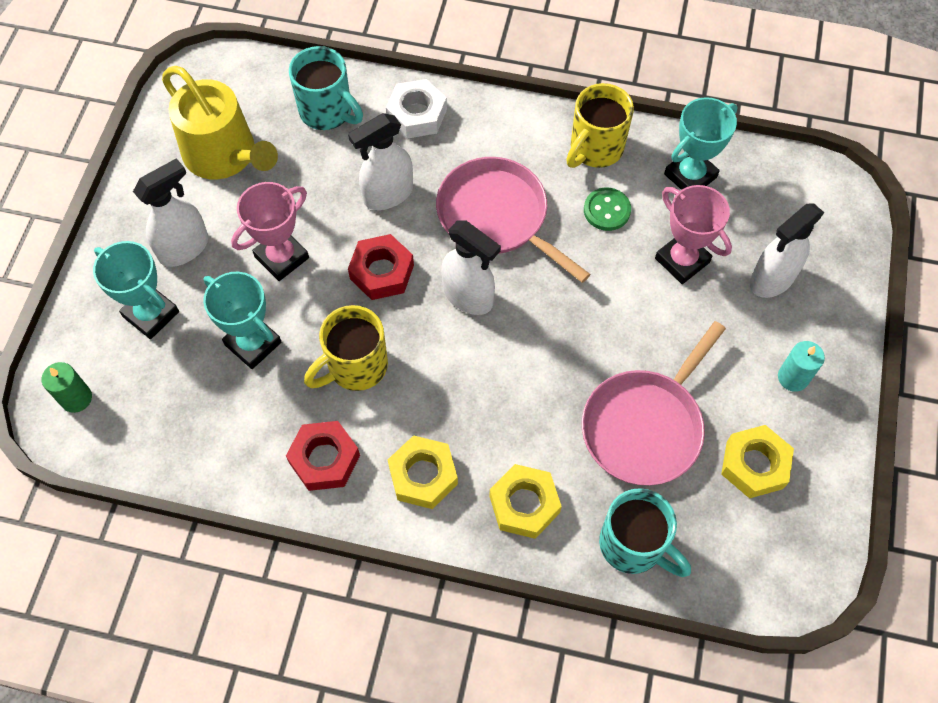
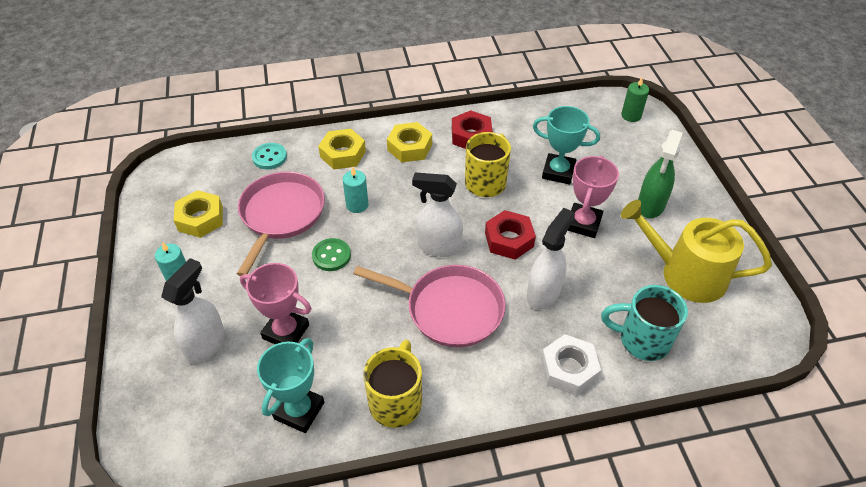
camera: 155 degrees right, 15 degrees down
(151, 314) = (633, 165): turquoise trophy -> none
(184, 248) = (650, 205): white spray bottle -> green spray bottle
(540, 401) = (357, 205): none -> turquoise candle
(607, 210) = (363, 349): green button -> green button (331, 256)
(633, 545) = (269, 157): turquoise mug -> turquoise button

